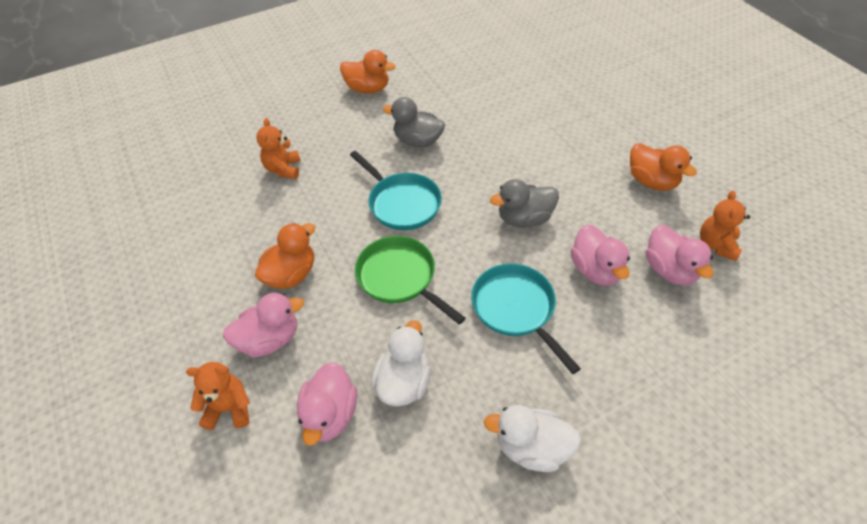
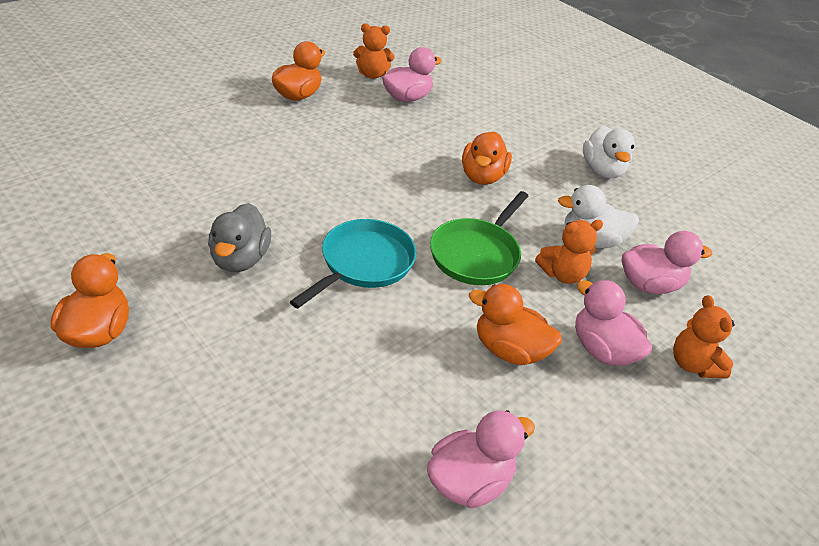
camera: 110 degrees left, 10 degrees down
(283, 169) = (316, 407): orange teddy bear -> orange teddy bear (562, 274)
(516, 309) = (482, 177): turquoise pan -> orange duck
(524, 218) = (366, 171): grey duck -> none
(595, 270) = (420, 133): pink duck -> pink duck (469, 481)

